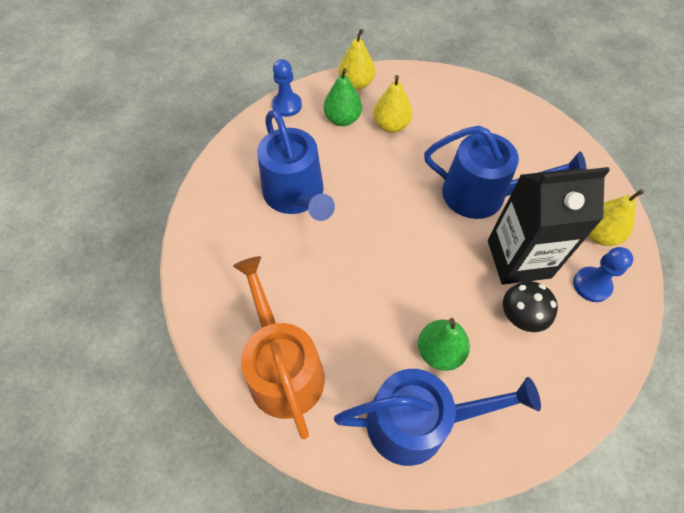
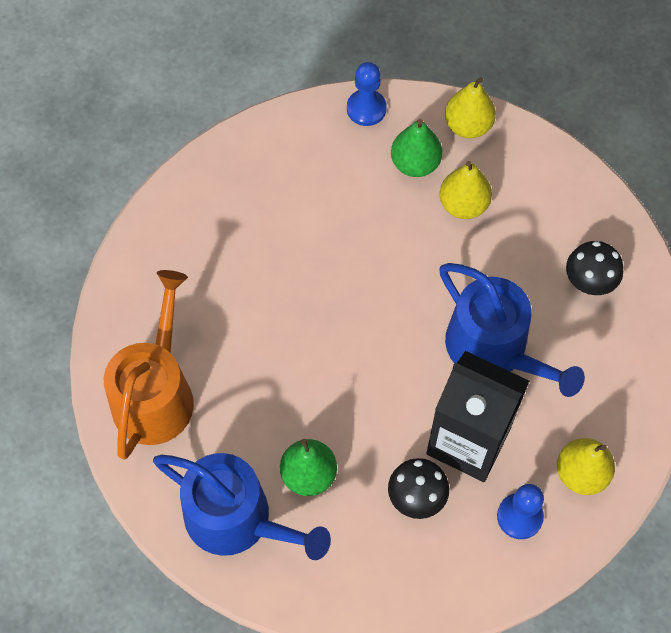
camera: 35 degrees right, 5 degrees up
(296, 195) = (295, 226): blue watering can -> none
(498, 126) = (589, 281): none -> black mushroom

